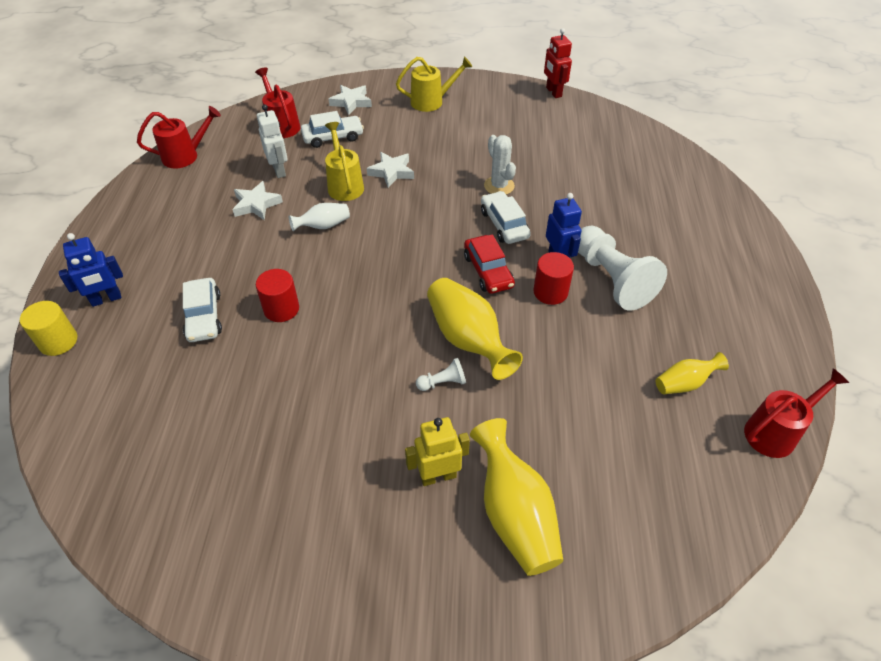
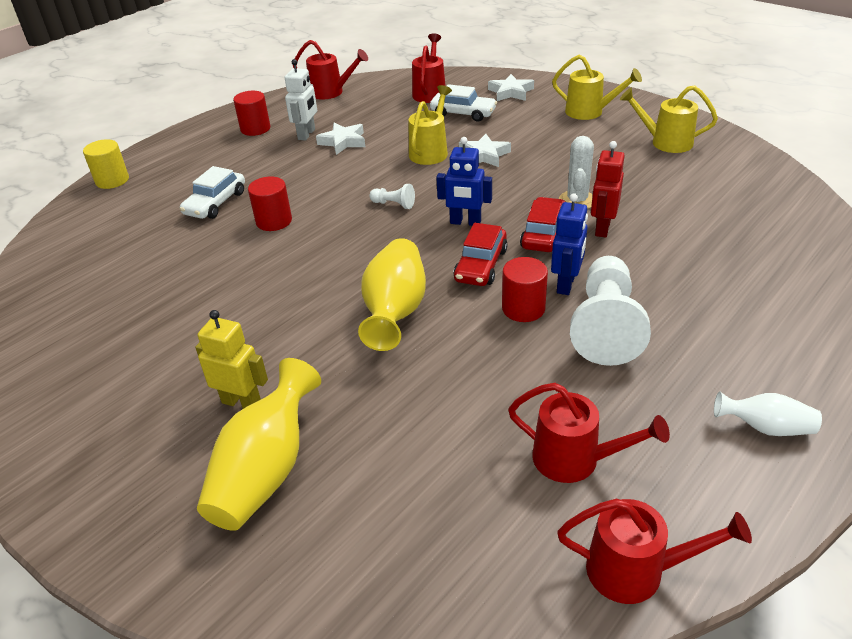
camera: 40 degrees right, 10 degrees down
(106, 299) = (169, 166): blue robot -> blue robot (465, 222)
(152, 223) = (255, 129): none -> red cylinder
(279, 170) = (389, 124): white robot -> white robot (307, 134)
(323, 226) = (377, 175): white vase -> white vase (765, 427)
(443, 382) = (332, 334): white pawn -> white pawn (394, 204)
(504, 224) = (544, 233): white car -> red car
(509, 111) = (665, 142): none -> yellow watering can
(553, 92) = (737, 140): red robot -> red robot (602, 228)
(684, 383) = (576, 460): yellow vase -> red watering can

